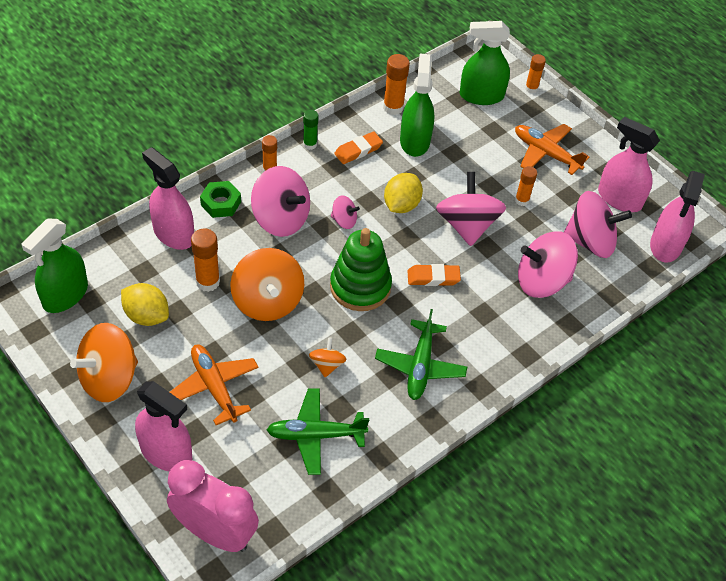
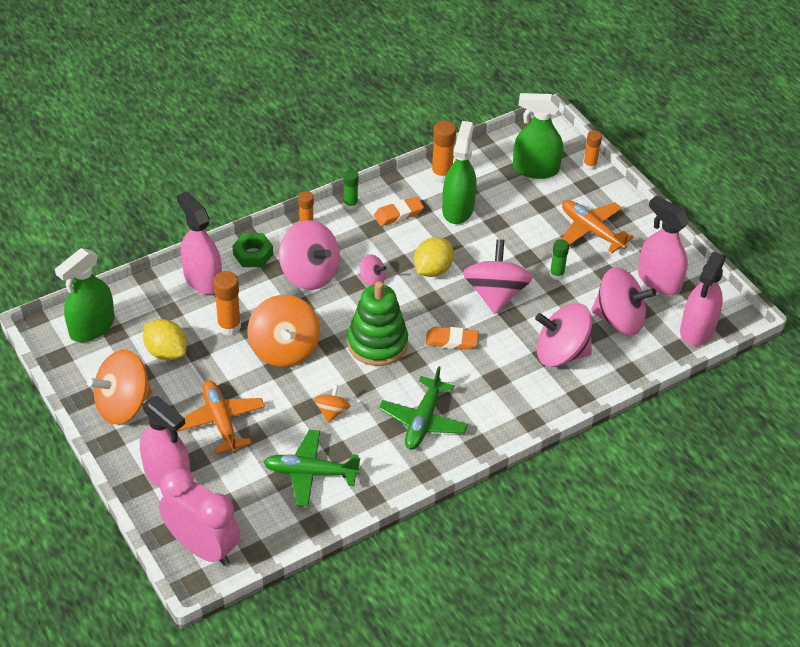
camera: 10 degrees right, 5 degrees down
(522, 200) = (556, 274): orange glue stick -> green glue stick

